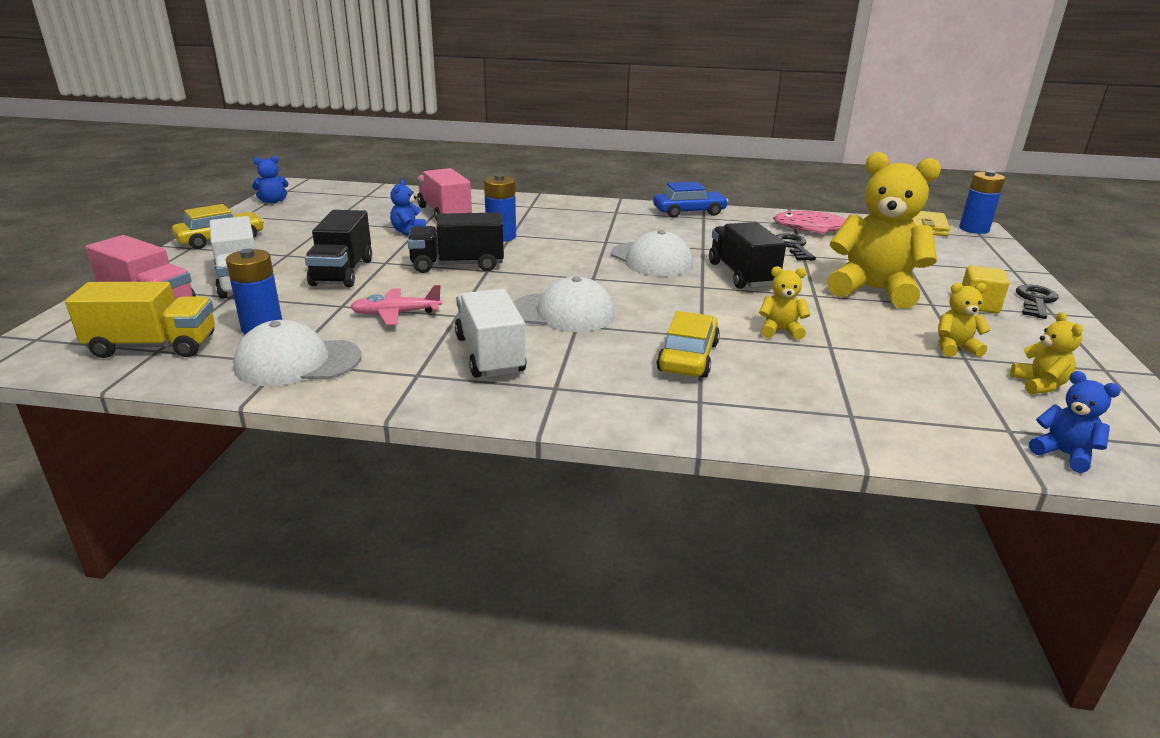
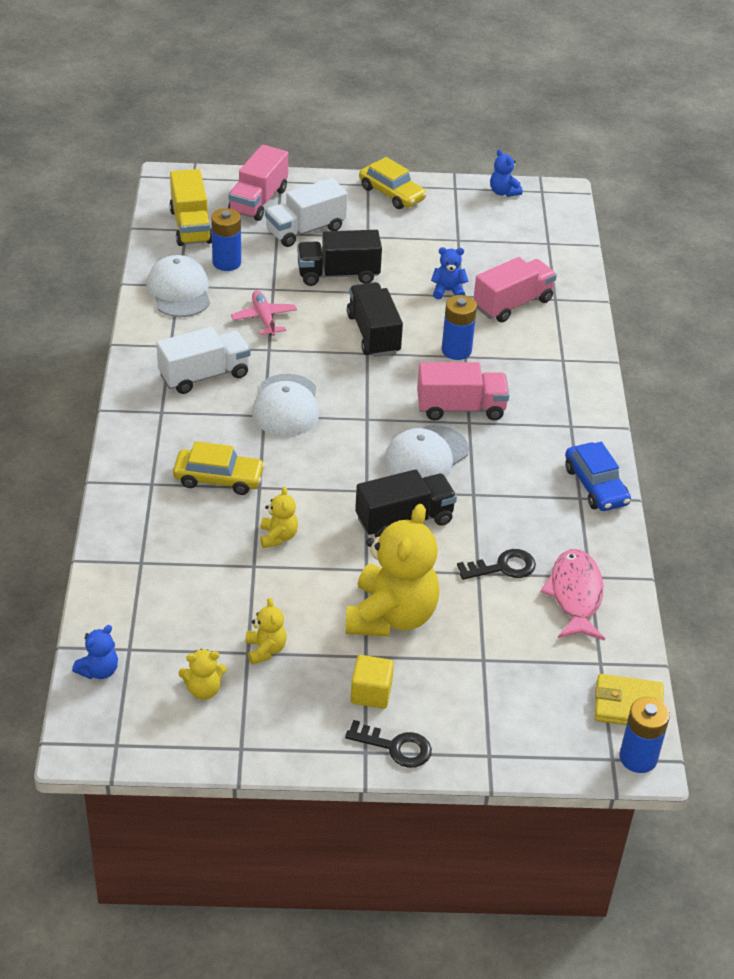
camera: 80 degrees right, 15 degrees up
(585, 242) = (460, 408): none -> pink truck

